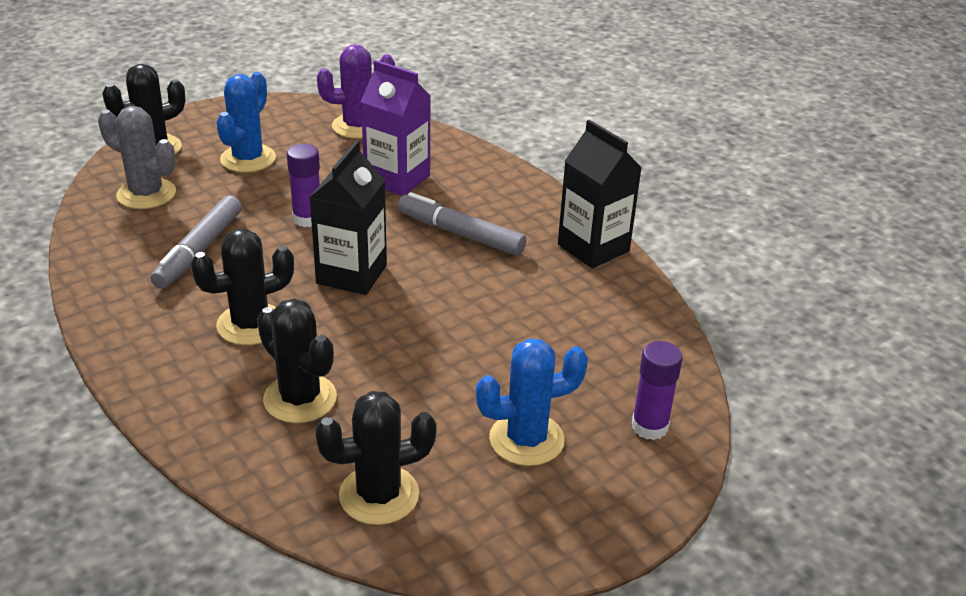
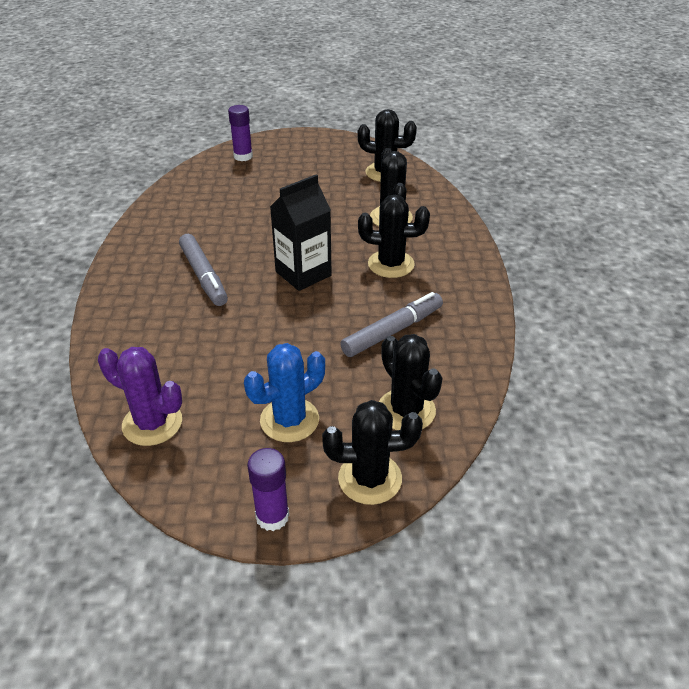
camera: 145 degrees left, 5 degrees up
(146, 194) = (406, 410): grey cactus -> black cactus
(307, 219) = (293, 329): purple glue stick -> purple glue stick (272, 516)
(397, 179) = (190, 341): purple carton -> none
(526, 439) = (301, 169): blue cactus -> none
(593, 248) = (139, 236): black carton -> none

